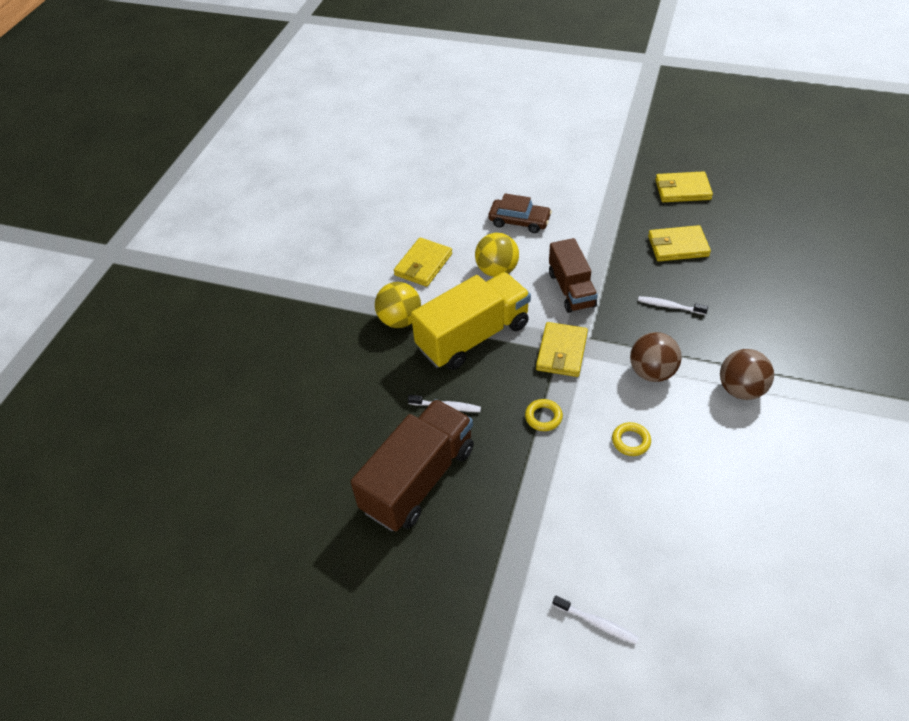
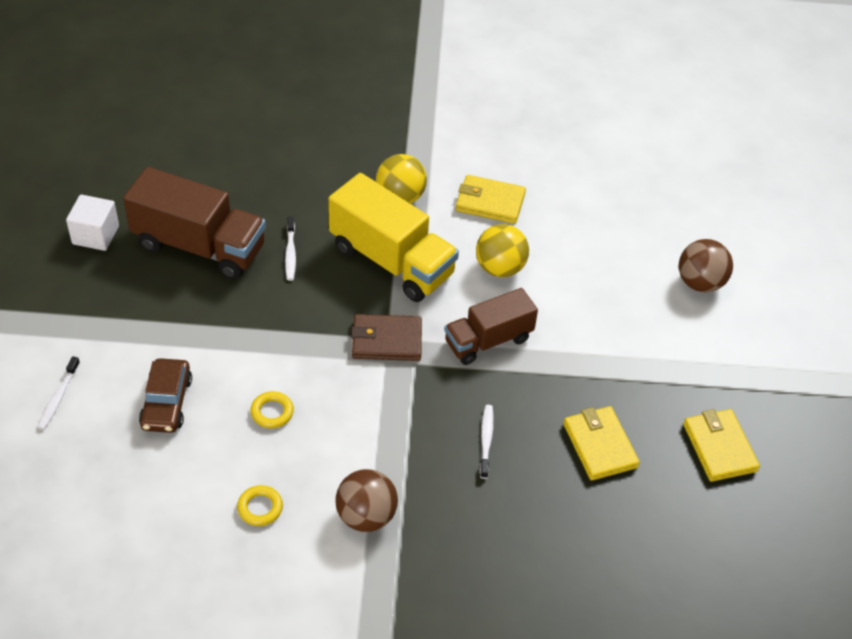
camera: 70 degrees right, 0 degrees up
(377, 574) = (95, 235): none -> white cube
(519, 221) = (592, 278): brown car -> brown car (167, 403)
(543, 417) = (291, 334): yellow ring -> yellow ring (260, 508)
(561, 352) = (386, 340): yellow wallet -> brown wallet
(652, 372) = (374, 427): brown ball -> brown ball (700, 283)

